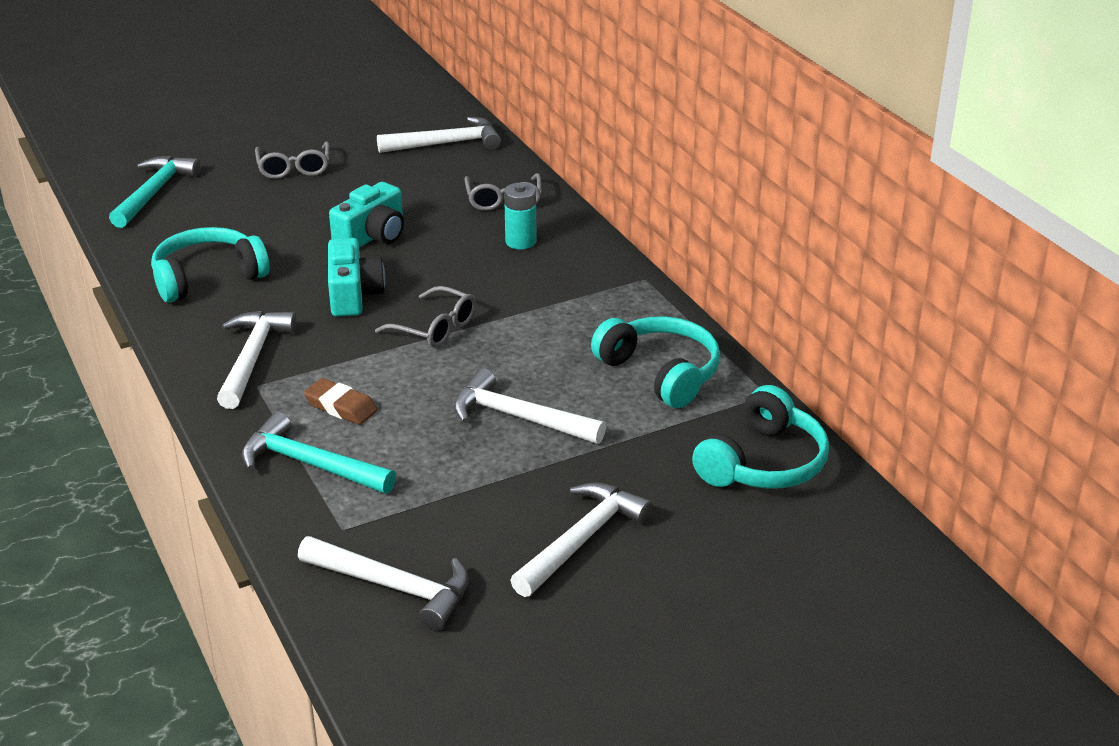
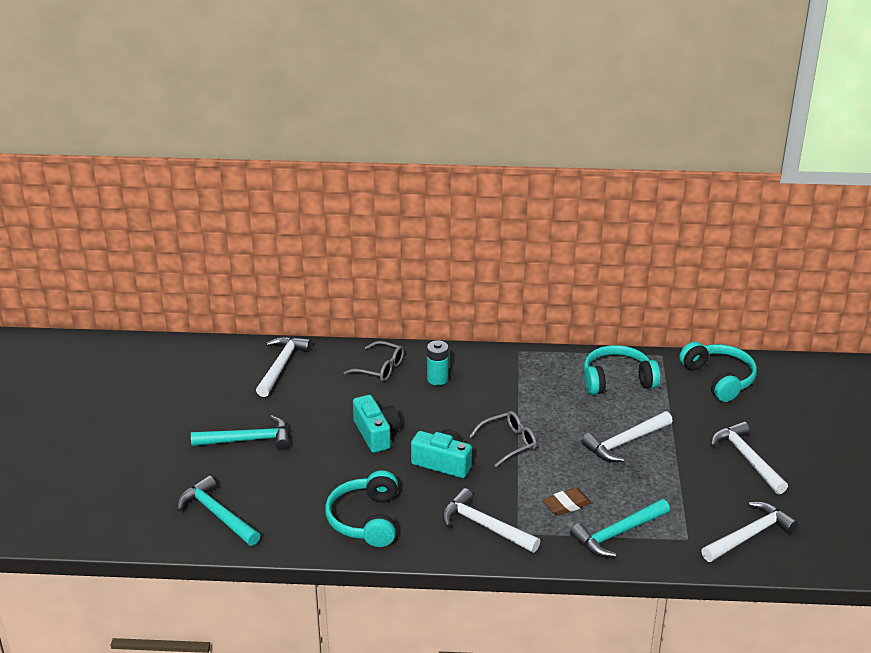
camera: 60 degrees left, 0 degrees up
(294, 168) = (248, 440): grey glasses -> turquoise hammer

